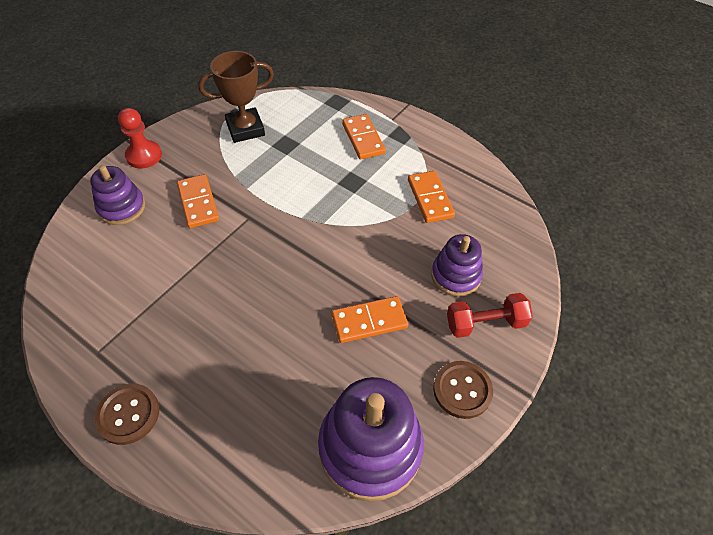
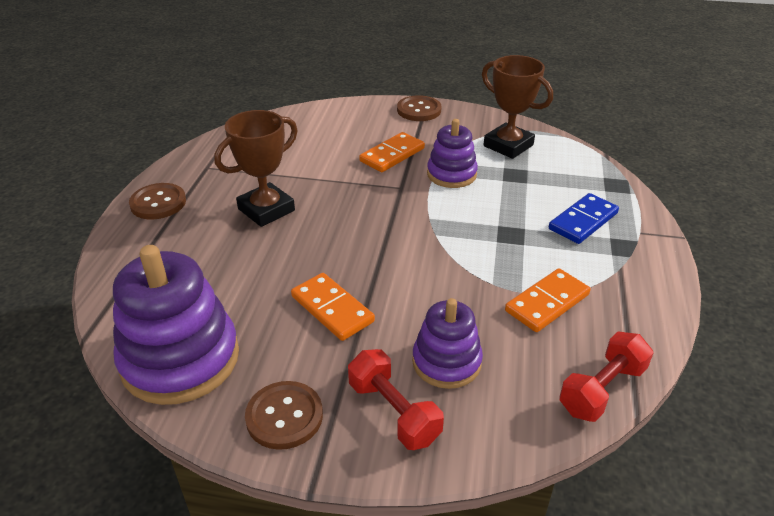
camera: 65 degrees right, 15 degrees down
(121, 207) = (354, 122): purple stacking toy -> purple stacking toy (451, 174)
(144, 156) = (419, 110): red pawn -> brown button
(210, 323) = (266, 210): none -> brown trophy
(363, 138) = (583, 221): orange domino -> blue domino
(512, 212) = (602, 389): none -> red dumbbell

